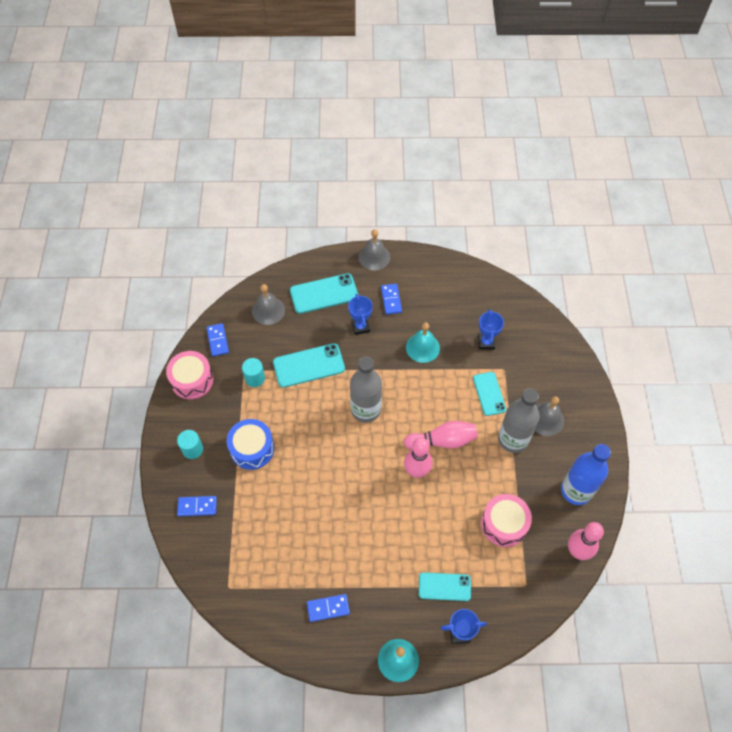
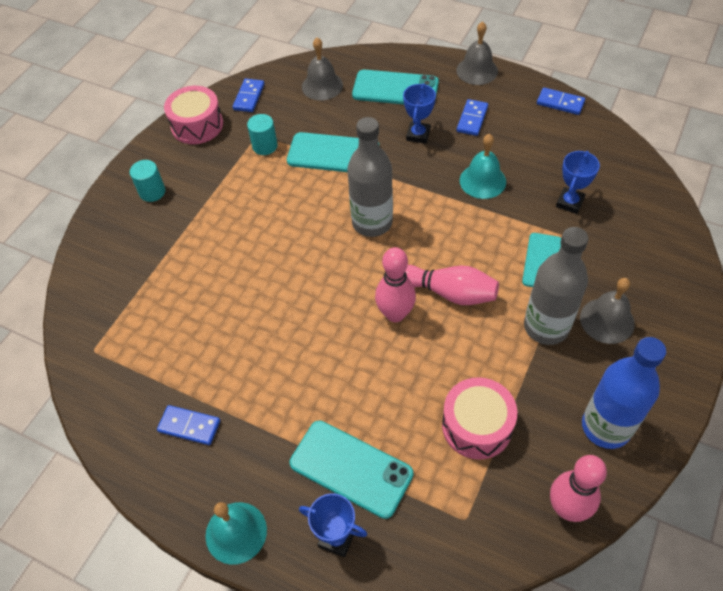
camera: 30 degrees right, 5 degrees down
(197, 507) = (118, 251): blue domino -> blue domino (560, 103)
(252, 449) = (215, 215): blue drum -> none
(444, 587) = (351, 468): turquoise phone -> turquoise phone, size x1.51

